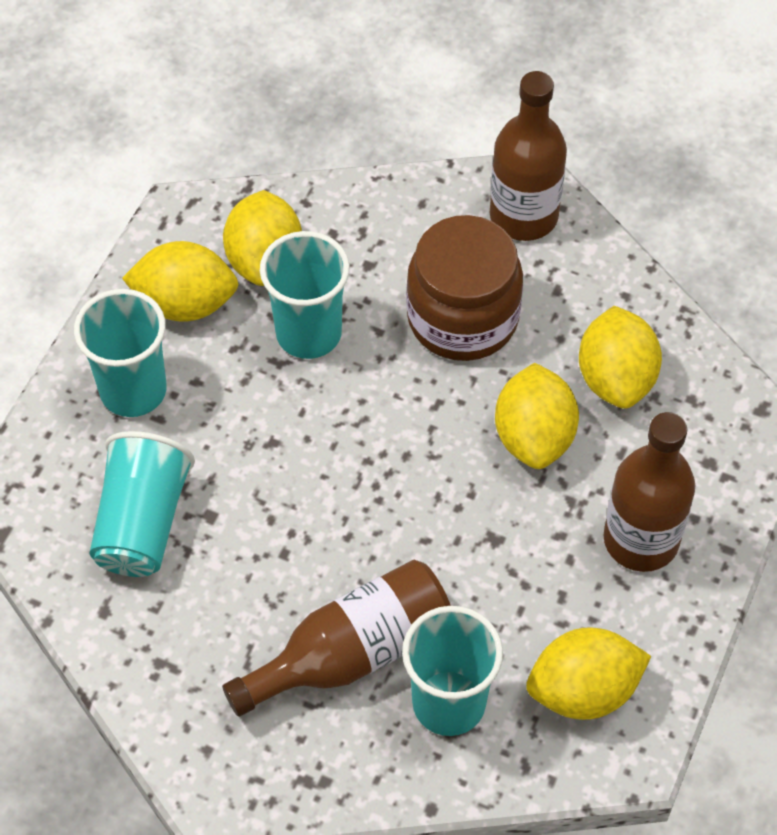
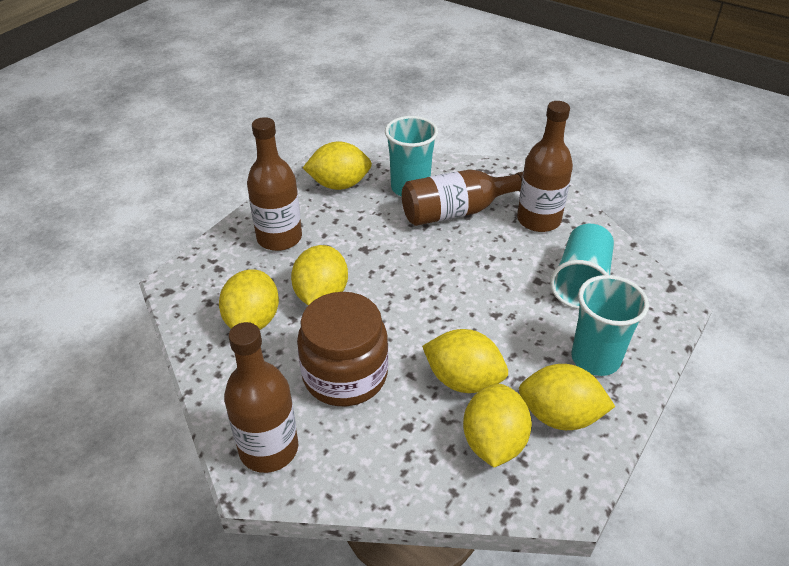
camera: 170 degrees left, 15 degrees down
(207, 654) = (538, 220): none -> brown bottle
(308, 333) = (463, 380): turquoise cup -> yellow lemon

